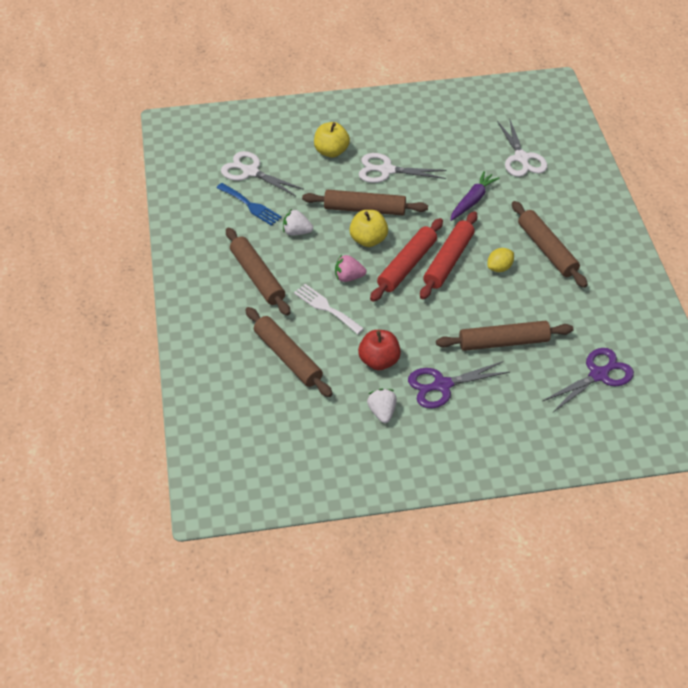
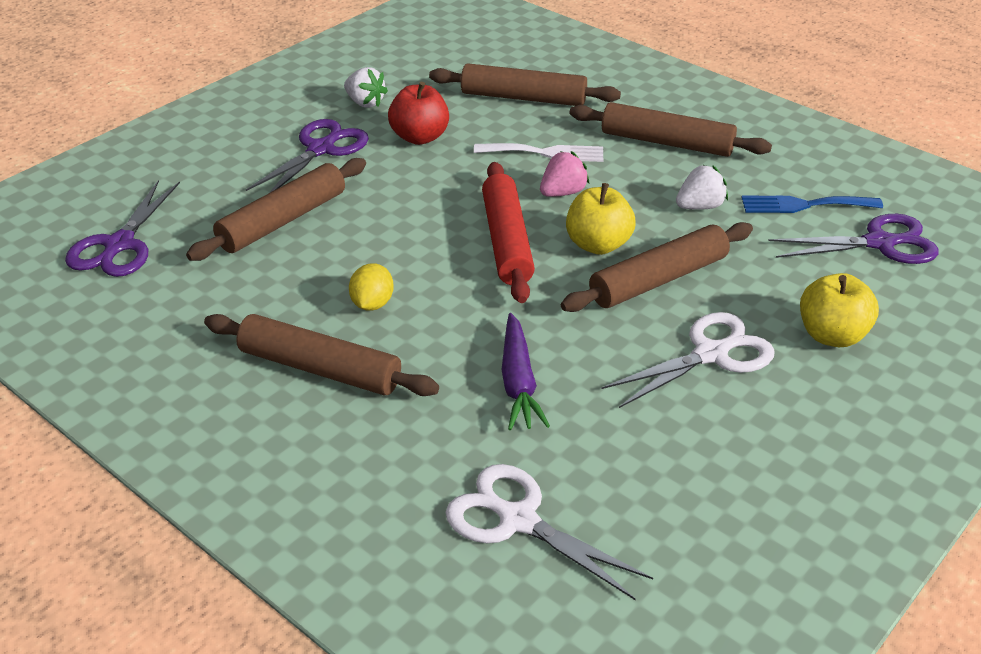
camera: 140 degrees right, 10 degrees down
(250, 172) = (879, 243): white scissors -> purple scissors
(448, 261) = (457, 275): red rolling pin -> none

